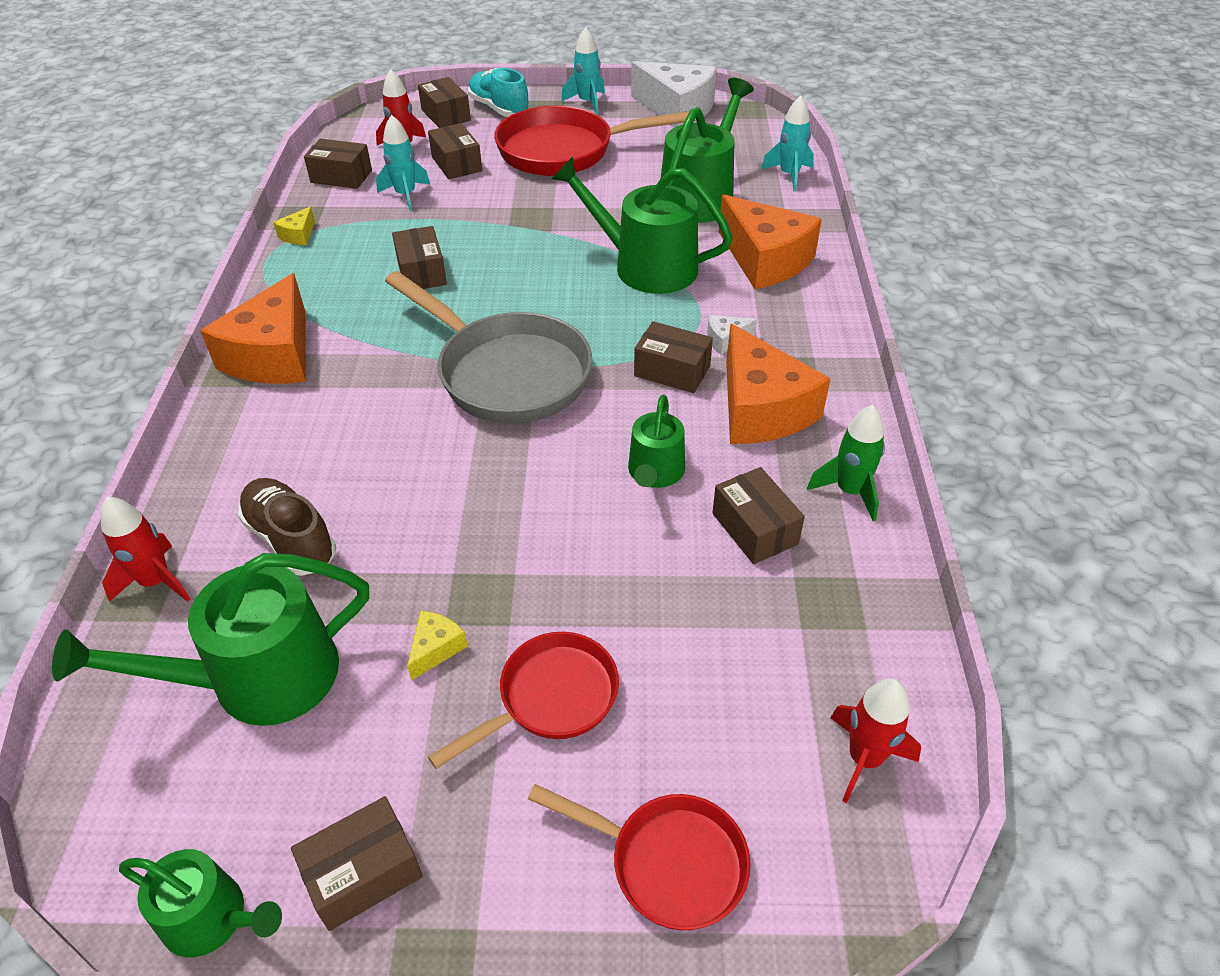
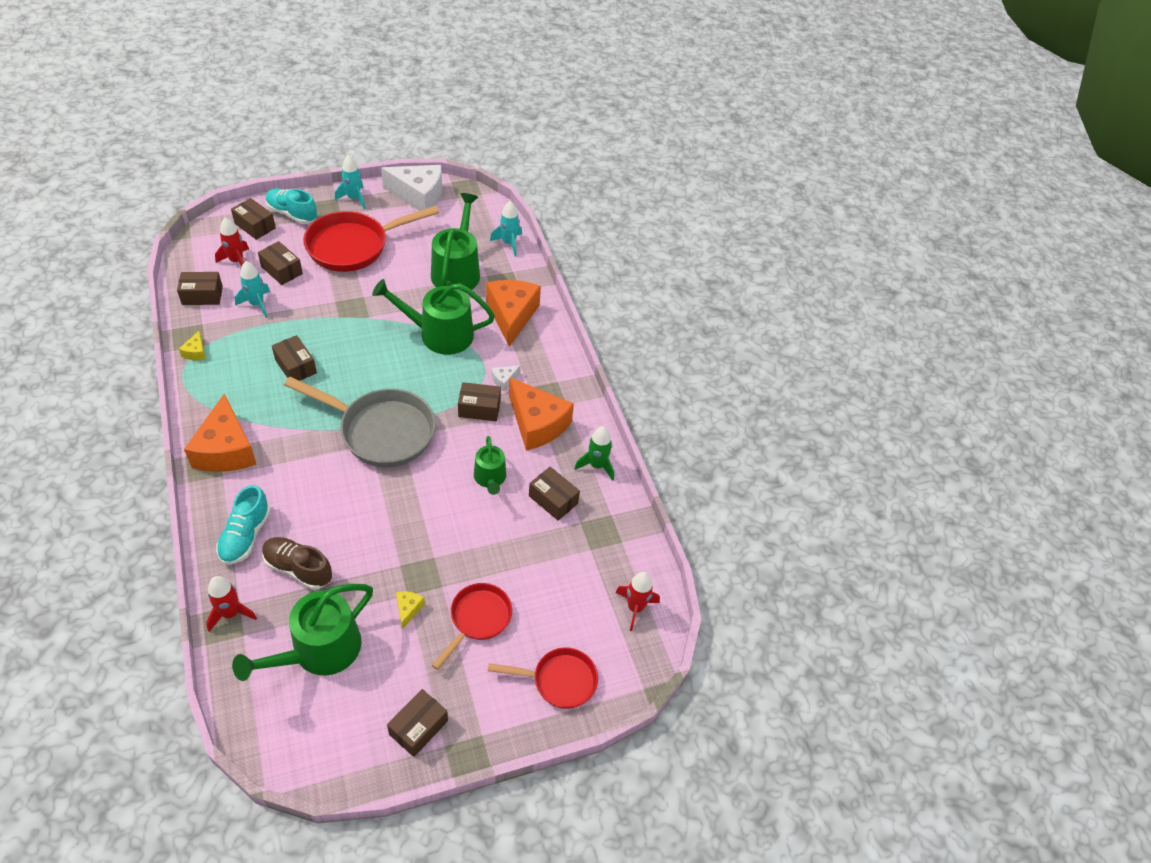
camera: 25 degrees left, 5 degrees up
(212, 918) = (354, 768): green watering can -> none
(239, 474) = (245, 536): none -> turquoise shoe
(765, 260) = (511, 315): orange cheese -> orange cheese turned 120 degrees counterclockwise

